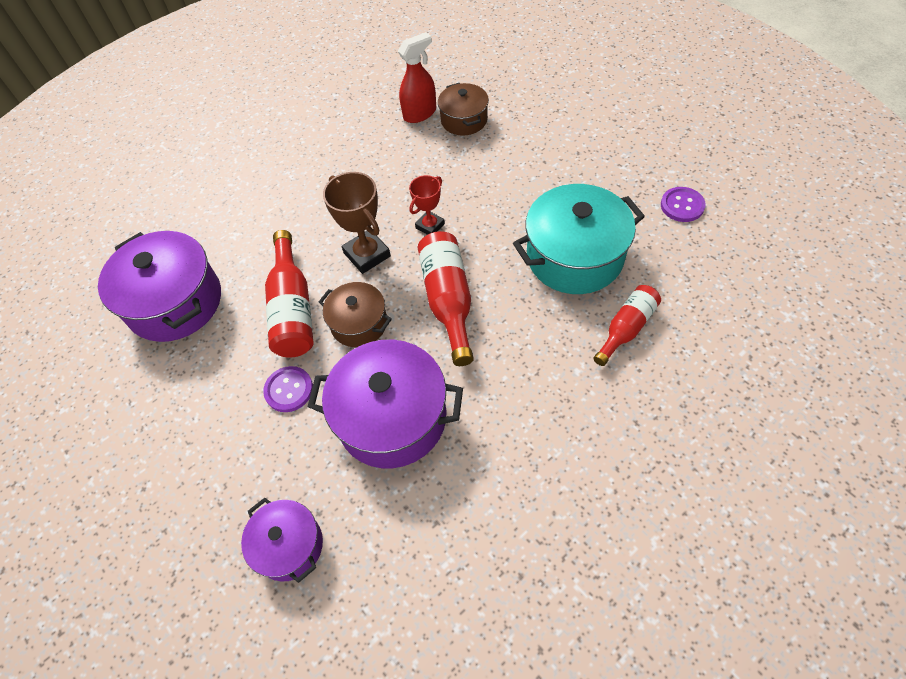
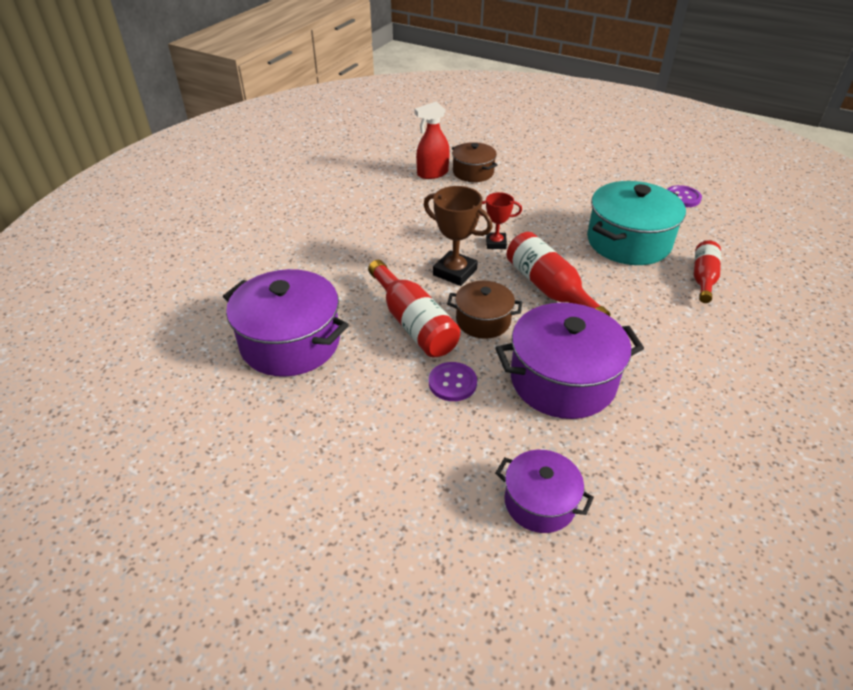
camera: 25 degrees left, 15 degrees down
(420, 113) = (432, 173): red spray bottle -> red spray bottle turned 150 degrees counterclockwise
(430, 226) = (496, 243): red trophy -> red trophy turned 75 degrees clockwise

